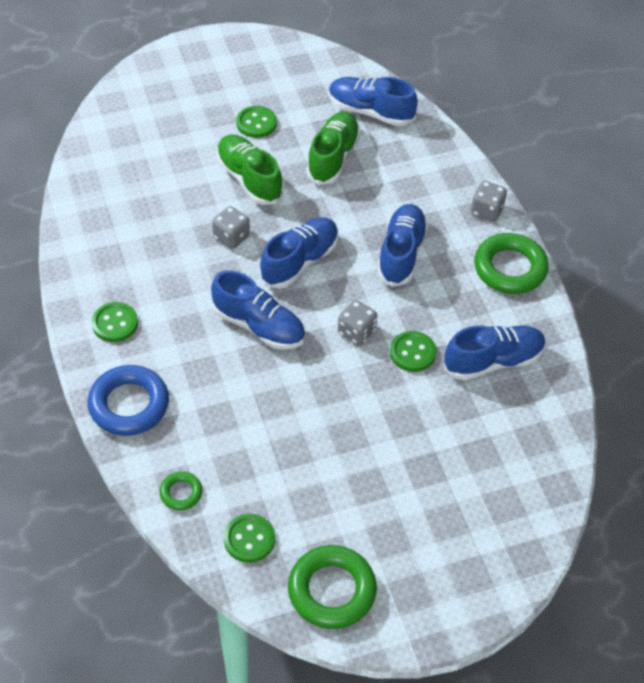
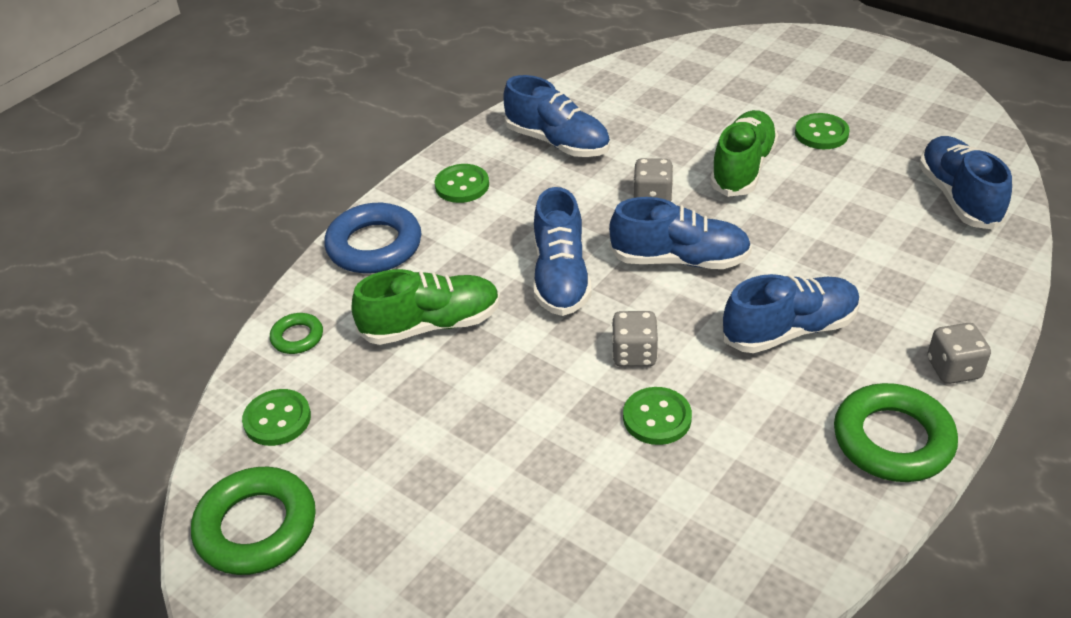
camera: 60 degrees right, 10 degrees down
(333, 157) = (853, 206): green shoe -> green shoe (431, 325)
(493, 361) = (726, 502): blue shoe -> blue shoe (557, 142)

